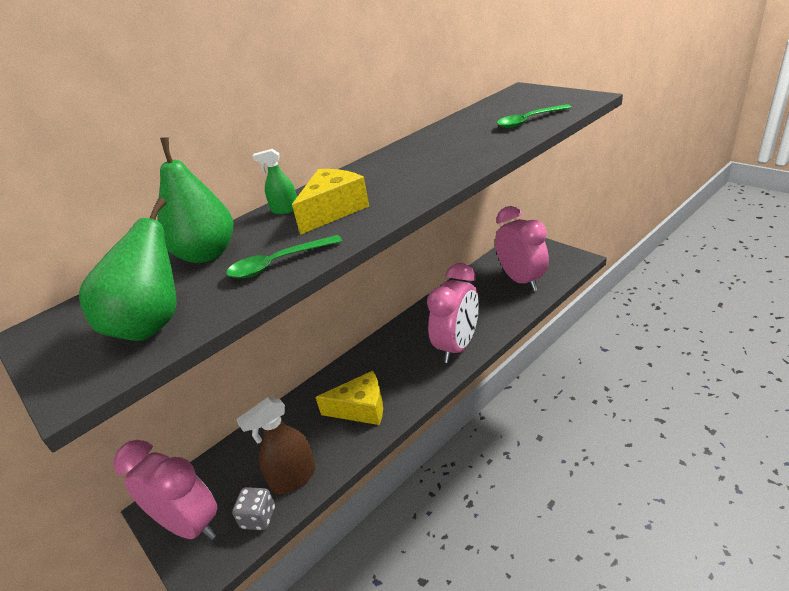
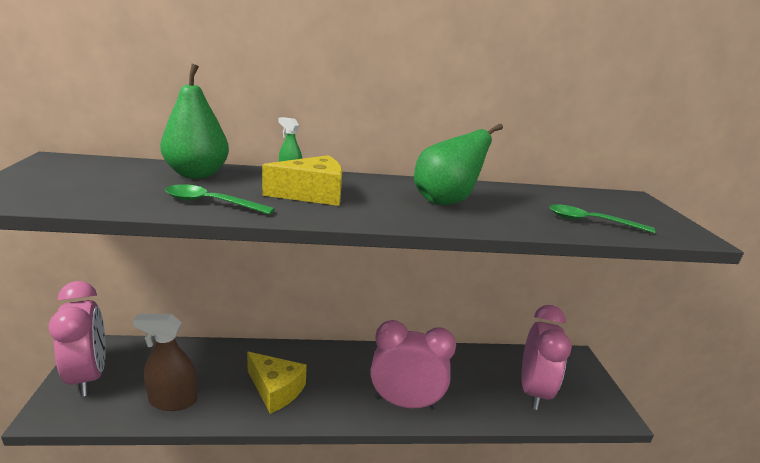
camera: 30 degrees right, 10 degrees down
(152, 324) = (87, 191): green pear -> green pear (445, 201)
(258, 517) = (120, 408): grey dice -> none
(457, 346) = (405, 402): pink clock -> pink clock turned 150 degrees counterclockwise

